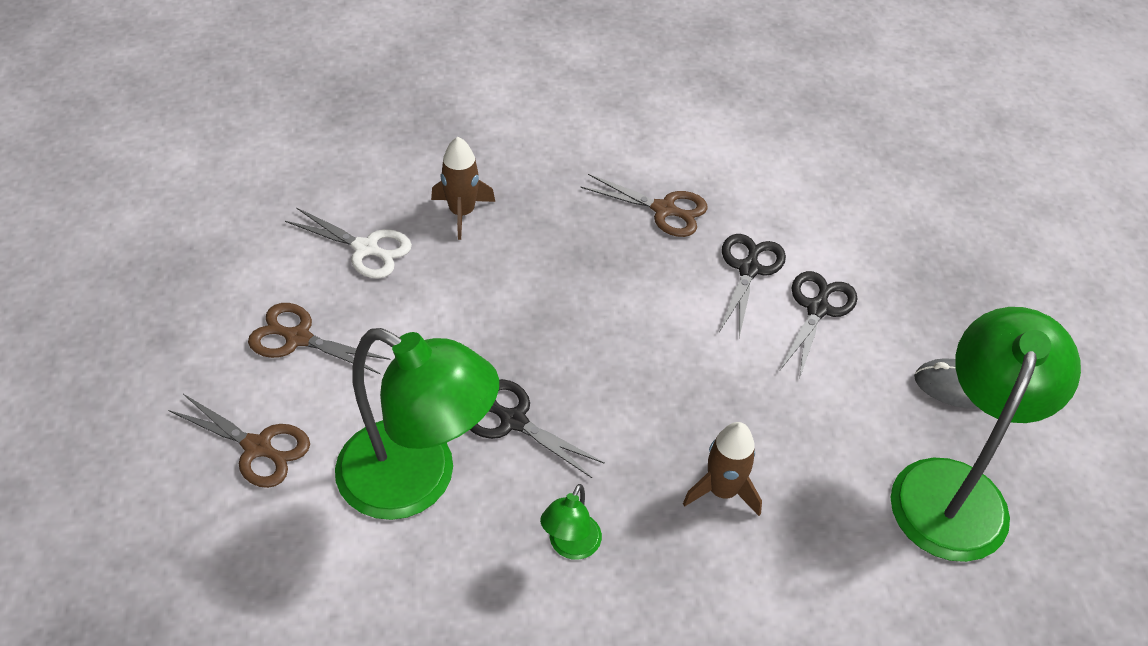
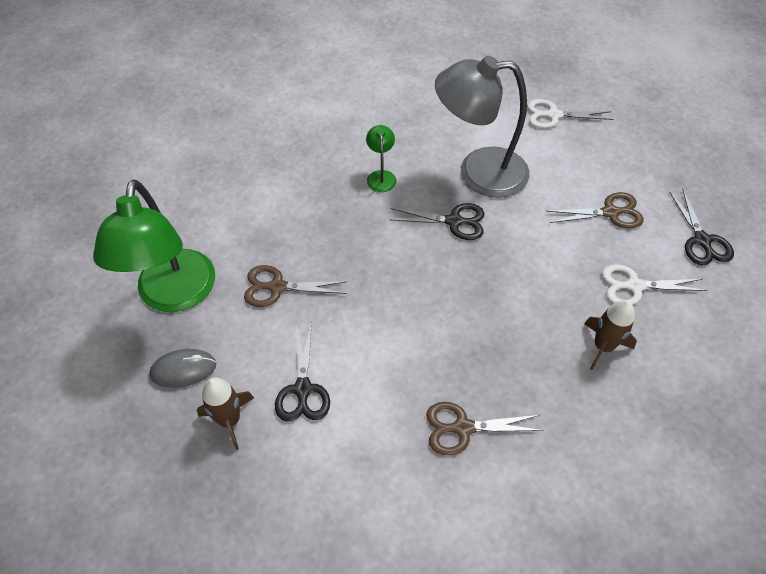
camera: 155 degrees right, 5 degrees up
(206, 528) = (553, 115): none -> white scissors
(257, 447) = (569, 153): brown scissors -> brown scissors (277, 287)
(417, 480) = (478, 172): green lamp -> grey lamp
(722, 491) = (315, 235): brown rocket -> brown rocket (229, 420)
(749, 269) = (368, 401): black scissors -> black scissors (701, 240)

